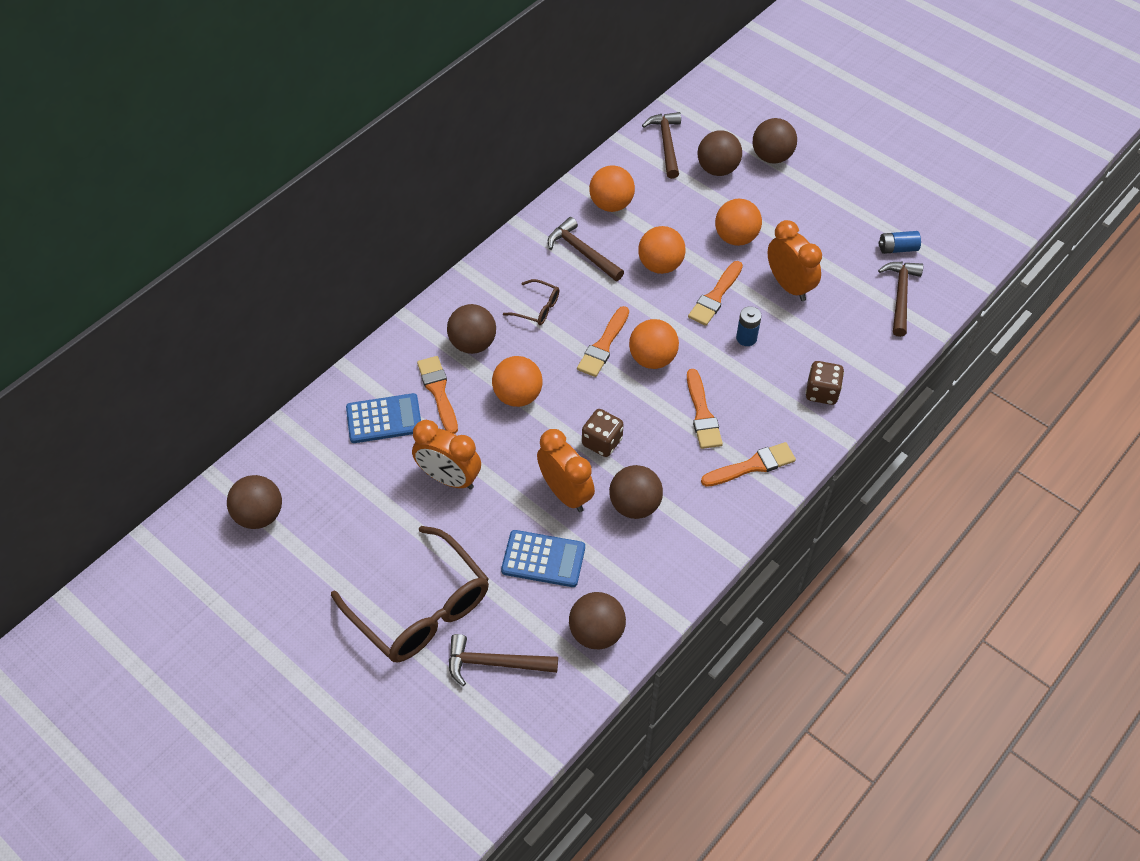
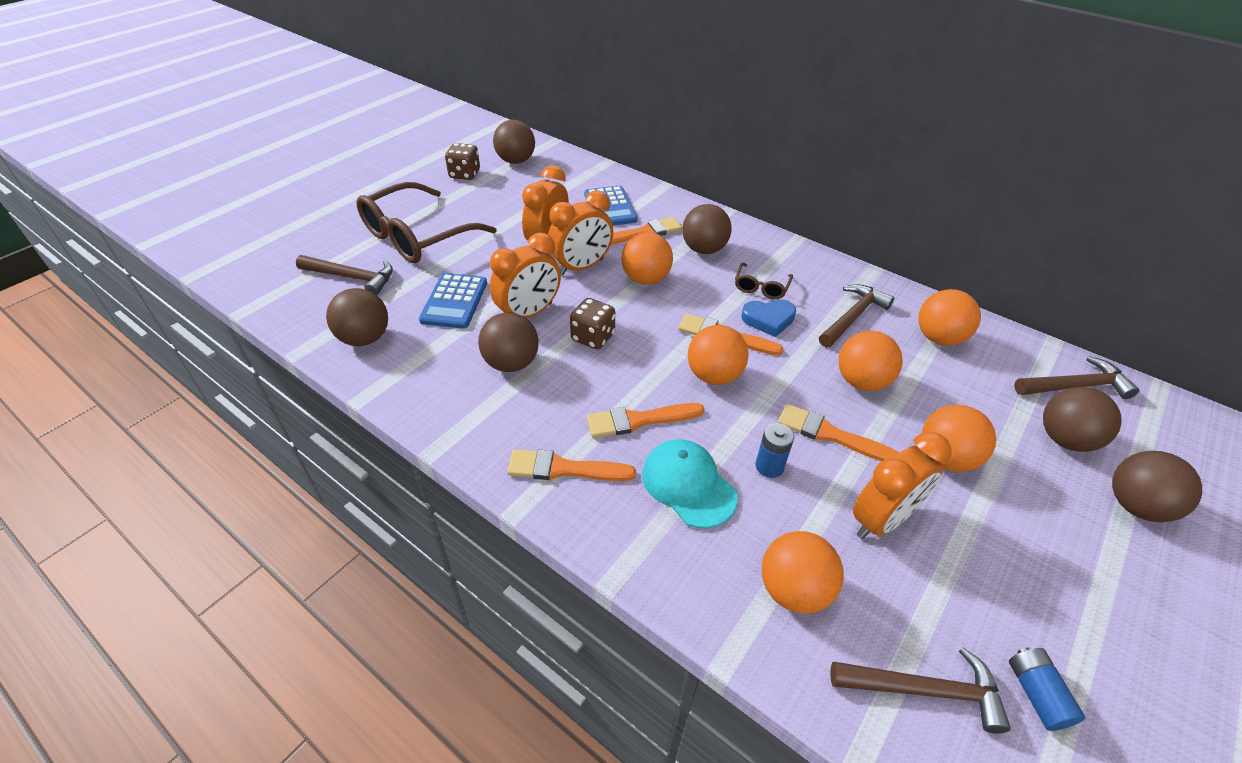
camera: 85 degrees right, 10 degrees down
(494, 448) = (581, 267): none -> orange clock
(495, 663) = (352, 277): brown hammer -> brown hammer turned 105 degrees clockwise
(583, 310) = (768, 319): none -> blue heart
(752, 465) = (564, 469): orange brush -> orange brush turned 120 degrees clockwise
(764, 388) = (688, 485): none -> turquoise cap
(822, 392) = (692, 554): brown dice -> brown dice (464, 174)
(844, 343) = (793, 590): none -> orange ball

